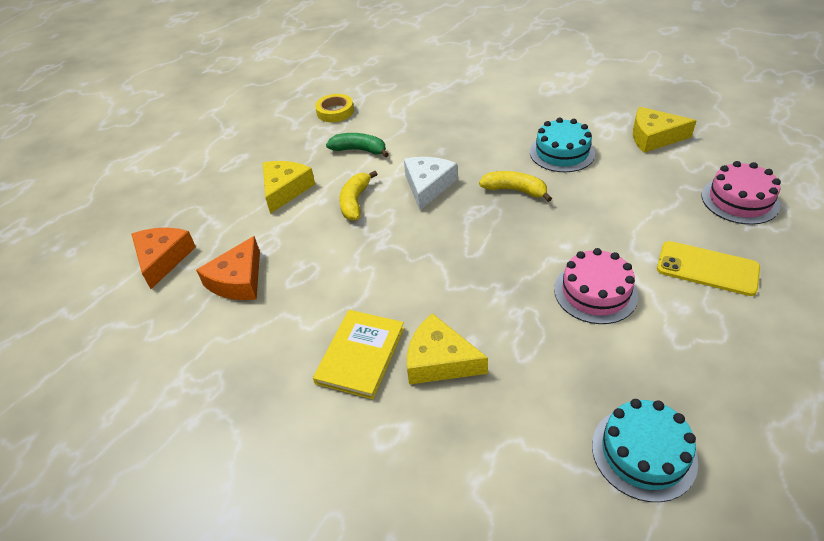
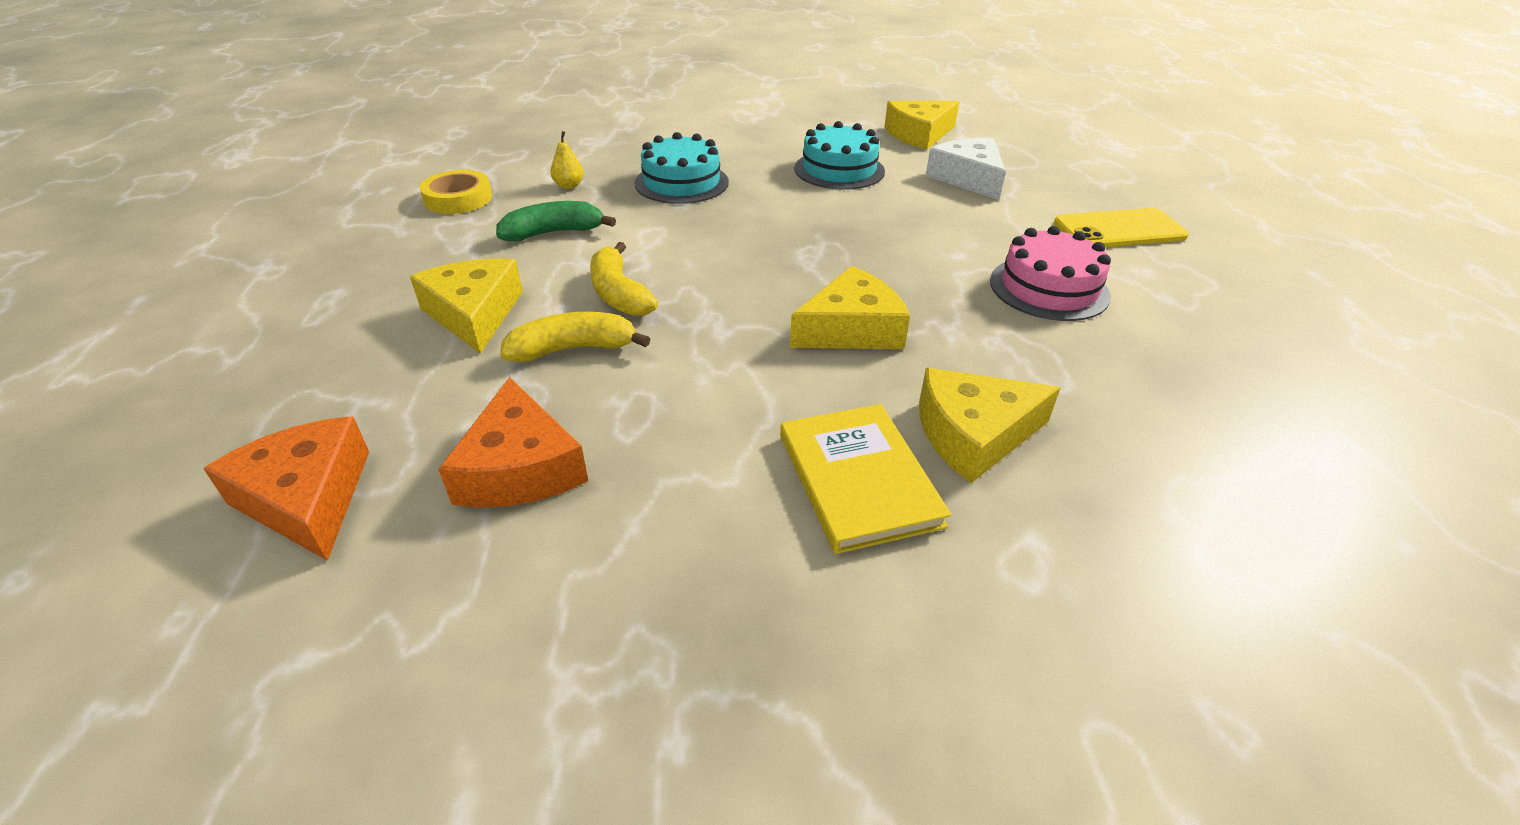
camera: 40 degrees left, 5 degrees down
(394, 118) = (569, 186): none -> yellow pear
(428, 186) = (709, 245): white cheese -> white cheese (968, 178)
(446, 271) = (852, 329): none -> yellow cheese
(515, 190) = (831, 219): yellow banana -> yellow banana (573, 349)
(643, 453) = (1302, 422): turquoise cake -> turquoise cake (681, 182)
(739, 200) = (1067, 166): pink cake -> none

